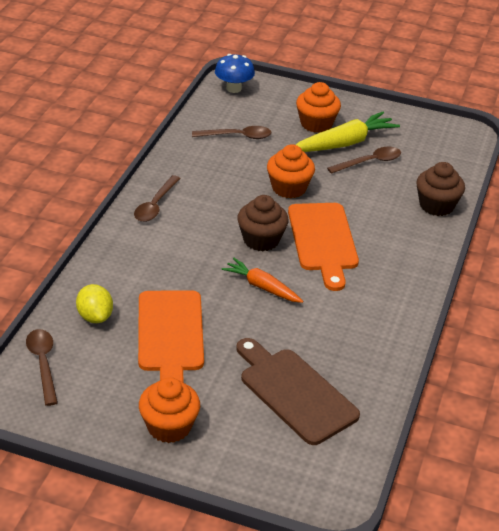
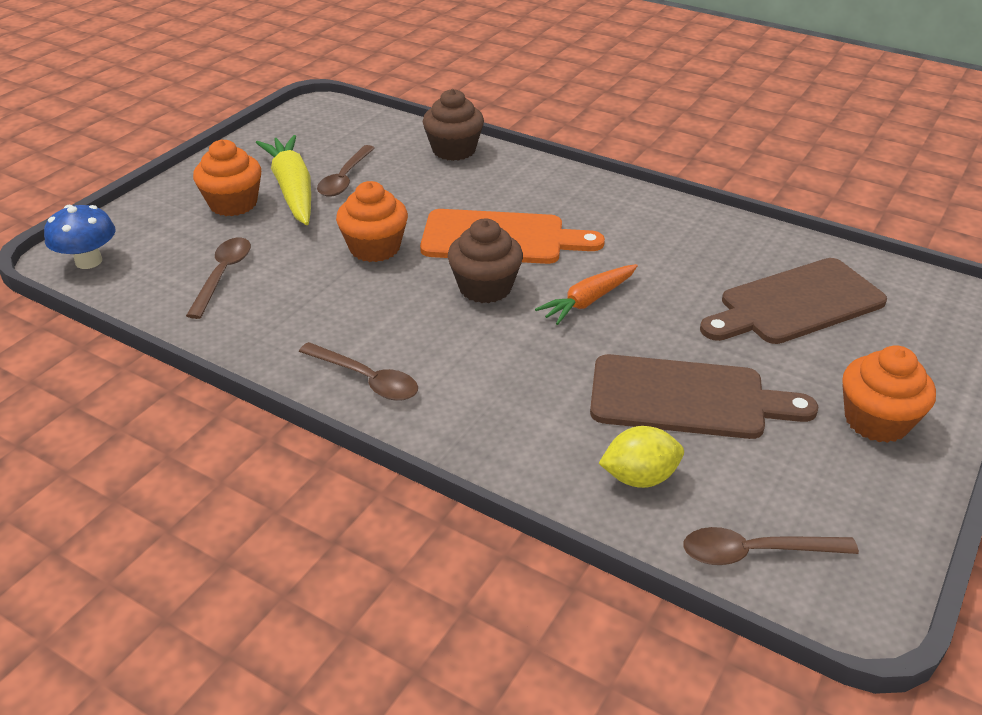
camera: 75 degrees left, 0 degrees up
(170, 335) = (686, 398): orange cutting board -> brown cutting board
(369, 162) = (345, 179): brown spoon -> brown spoon turned 150 degrees counterclockwise

